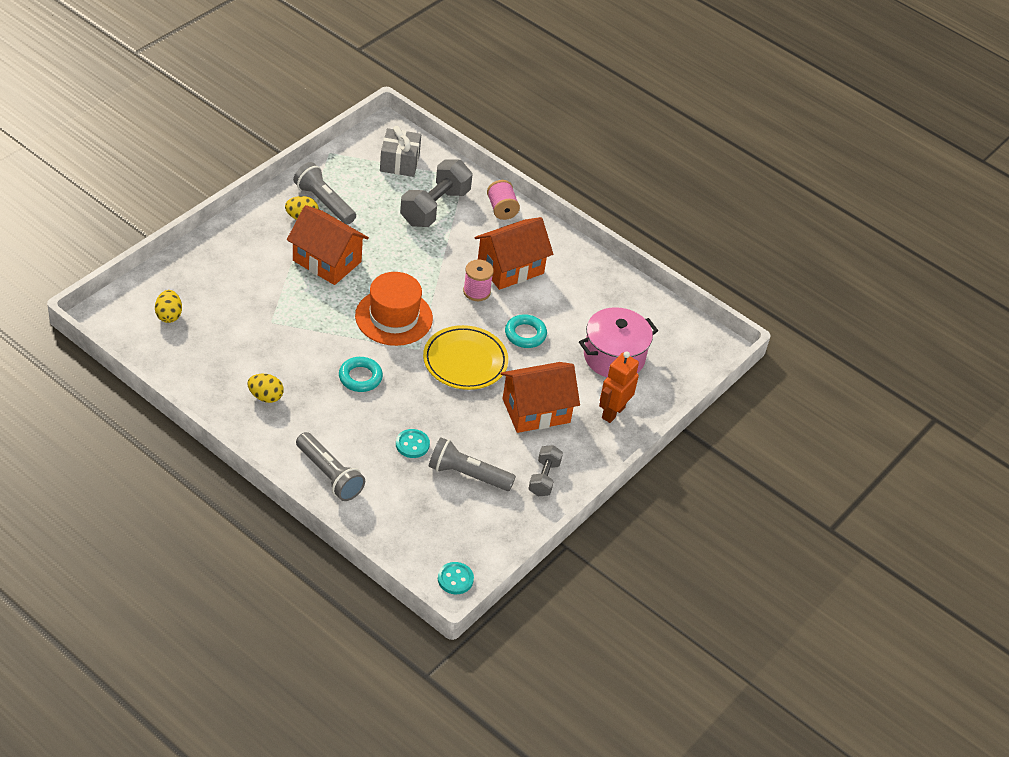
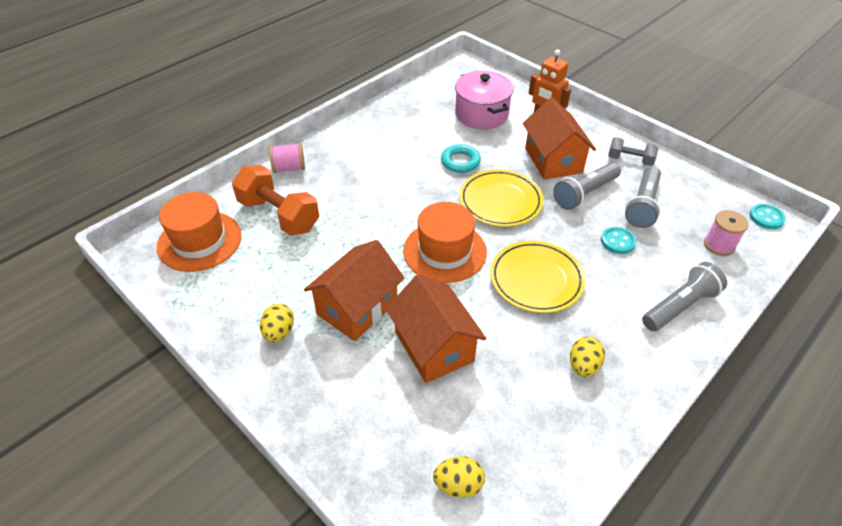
camera: 80 degrees left, 0 degrees up
(324, 202) = (254, 310): grey flashlight -> grey flashlight (584, 194)
(360, 377) = (536, 279): turquoise ring -> yellow plate
(399, 162) = (199, 241): grey gift -> orange hat
(435, 207) = (279, 215): grey dumbbell -> orange dumbbell
(476, 291) = (405, 190): pink spool -> pink spool (719, 245)
(510, 268) = (372, 166): orange house -> orange house (434, 347)

